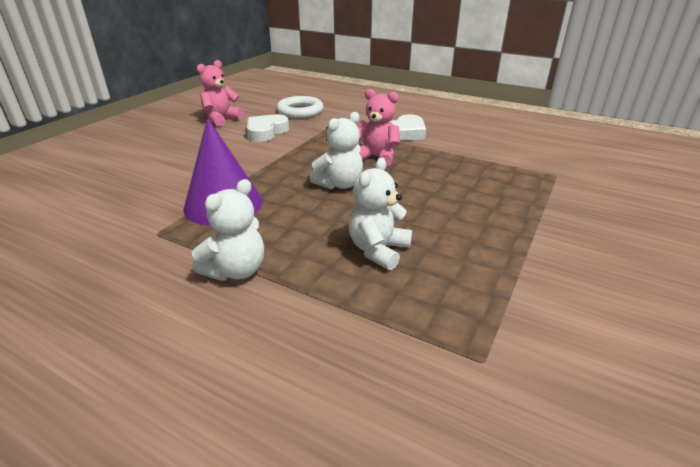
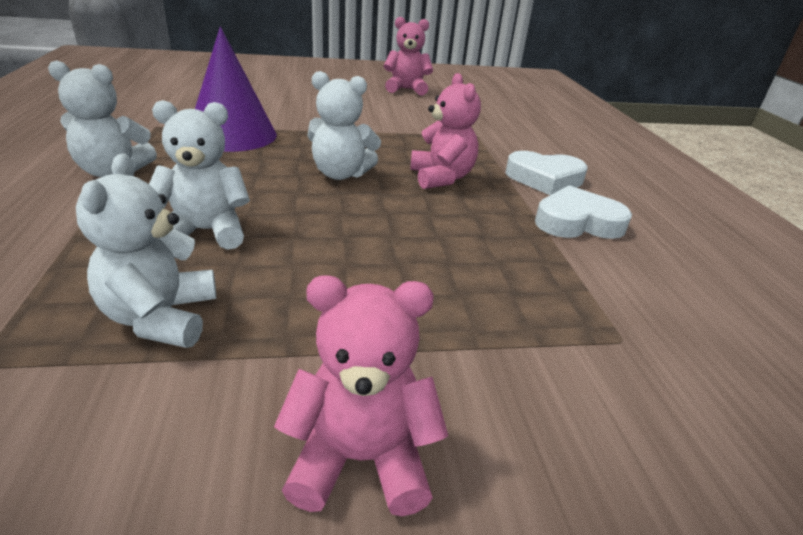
camera: 50 degrees right, 0 degrees up
(266, 132) = (411, 112): white heart -> white heart (577, 222)
(300, 111) = (490, 113): white ring -> none
(471, 286) = (161, 318): none -> white teddy bear
(604, 256) = (360, 458): none -> pink teddy bear

